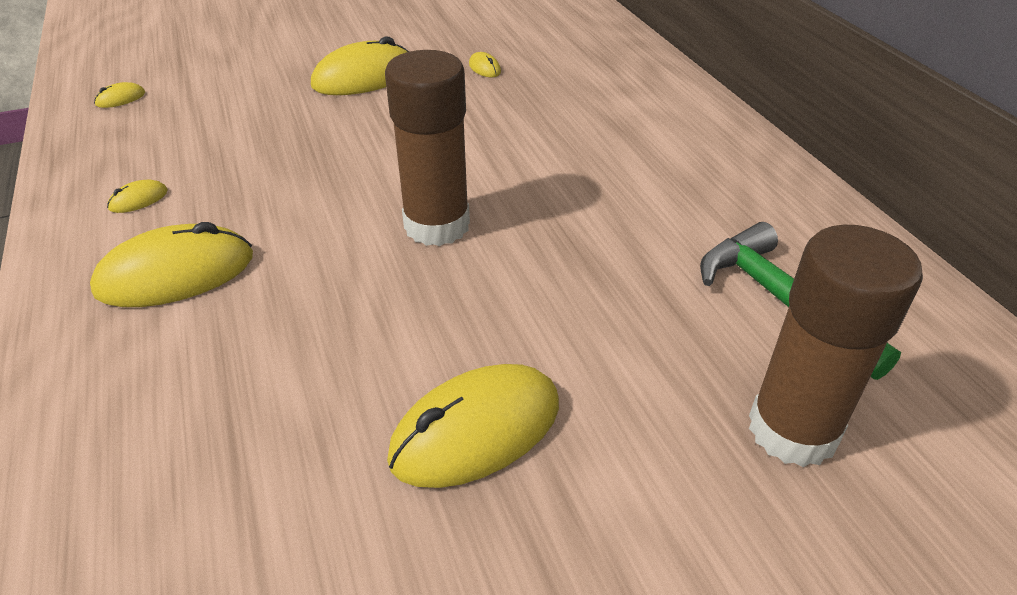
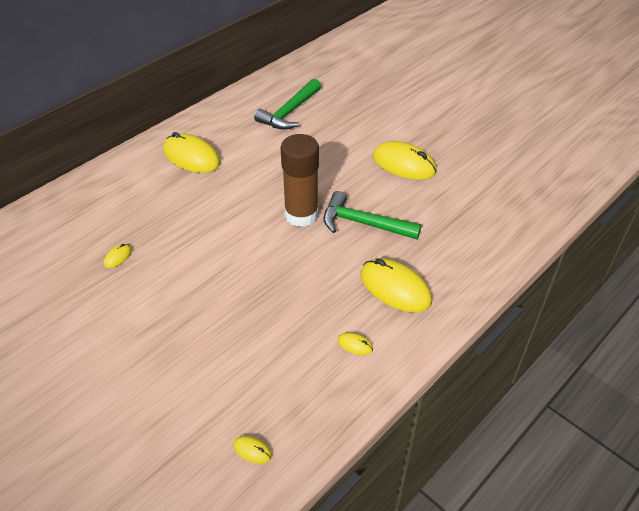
camera: 115 degrees left, 5 degrees up
(349, 291) = (364, 223): none -> green hammer
(364, 77) = (156, 315): yellow mouse -> yellow mouse (191, 157)
(792, 430) = (352, 103): brown glue stick -> none

